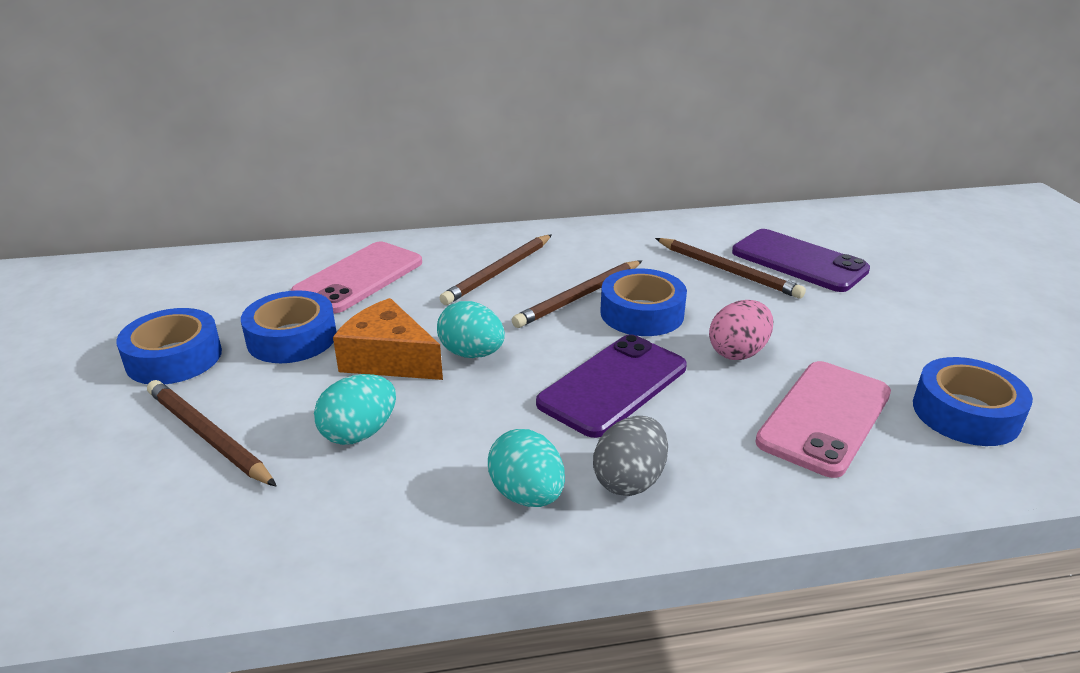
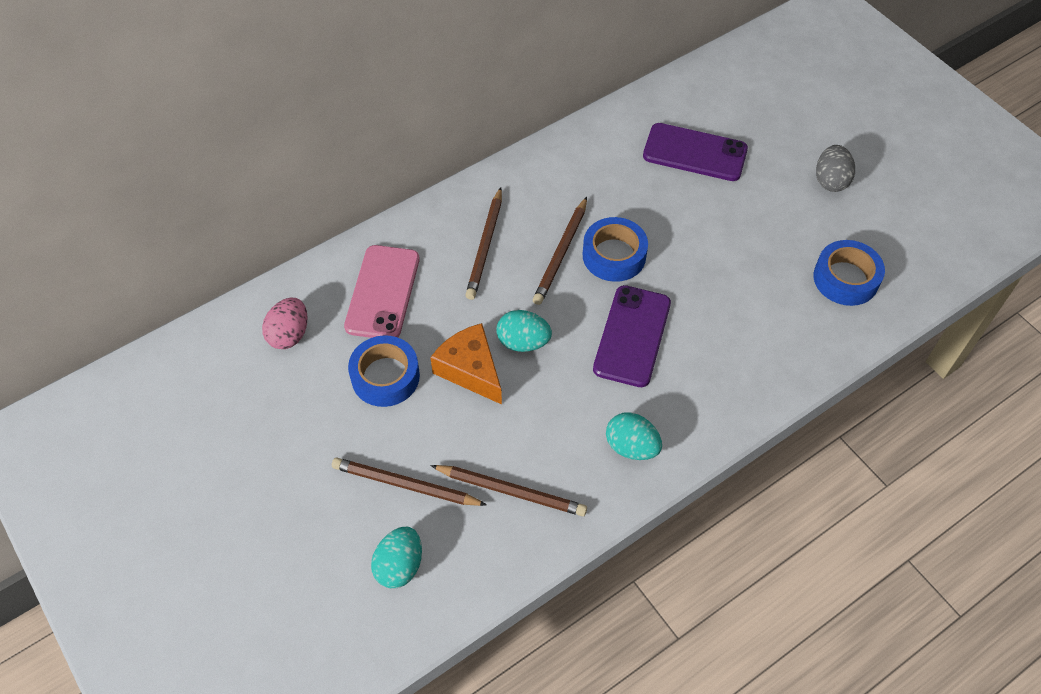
camera: 25 degrees left, 25 degrees up
(174, 358) = (316, 429): blue tape -> none
(359, 433) = (500, 442): turquoise egg -> turquoise egg (399, 566)
(388, 359) = (470, 370): orange cheese -> orange cheese turned 45 degrees clockwise
(629, 480) = (682, 412): grey egg -> grey egg (830, 181)
(727, 271) = (650, 183): brown pencil -> brown pencil (511, 491)
(738, 352) = (695, 273): pink egg -> pink egg (289, 334)
(824, 417) = (769, 315): pink phone -> none

